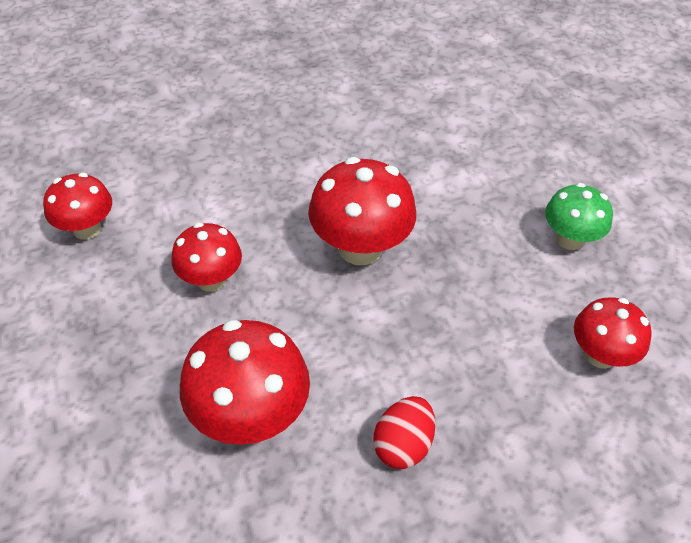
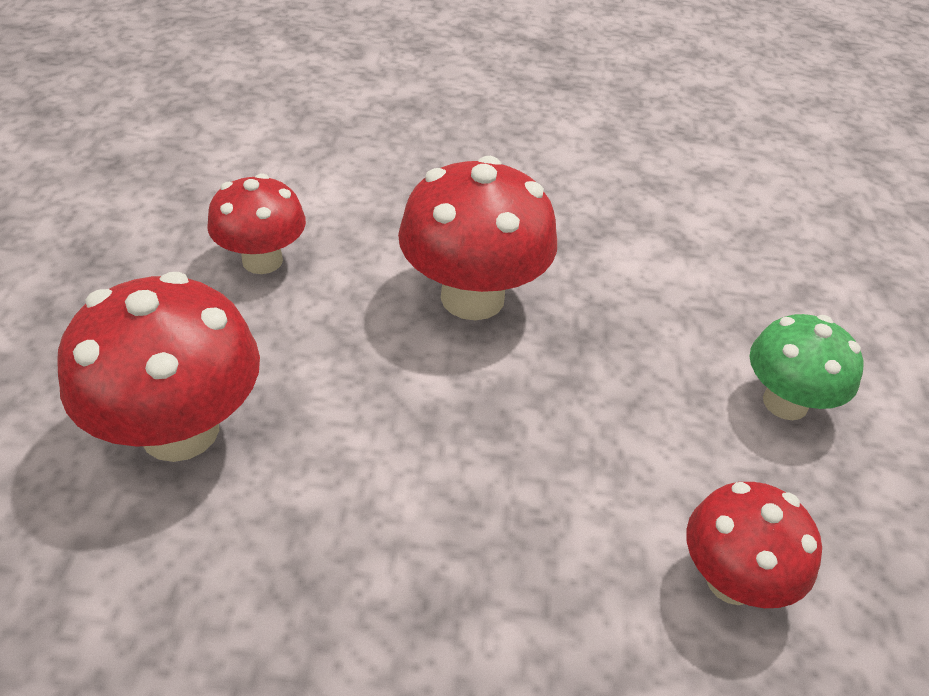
camera: 25 degrees right, 5 degrees down
(87, 229) = (174, 159): red mushroom -> none
(403, 445) = (343, 561): red egg -> none

